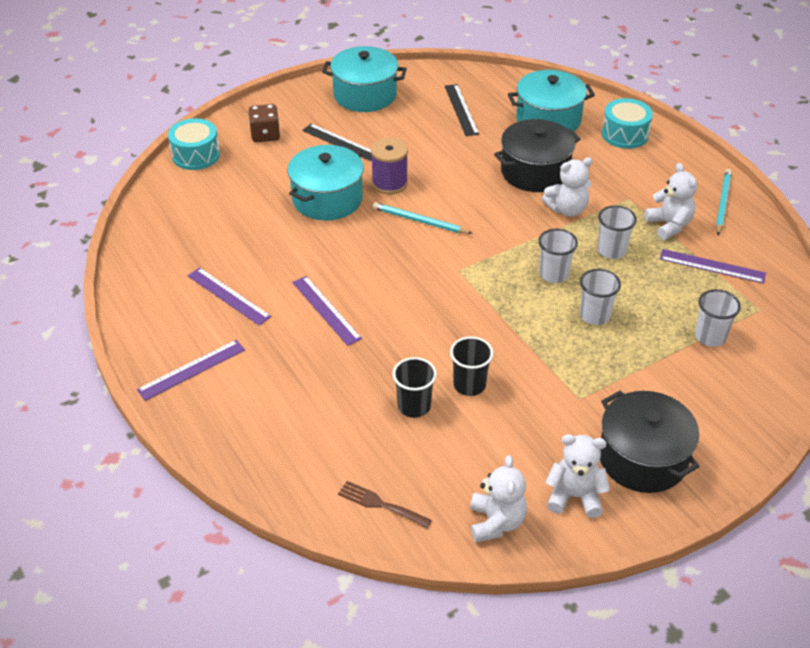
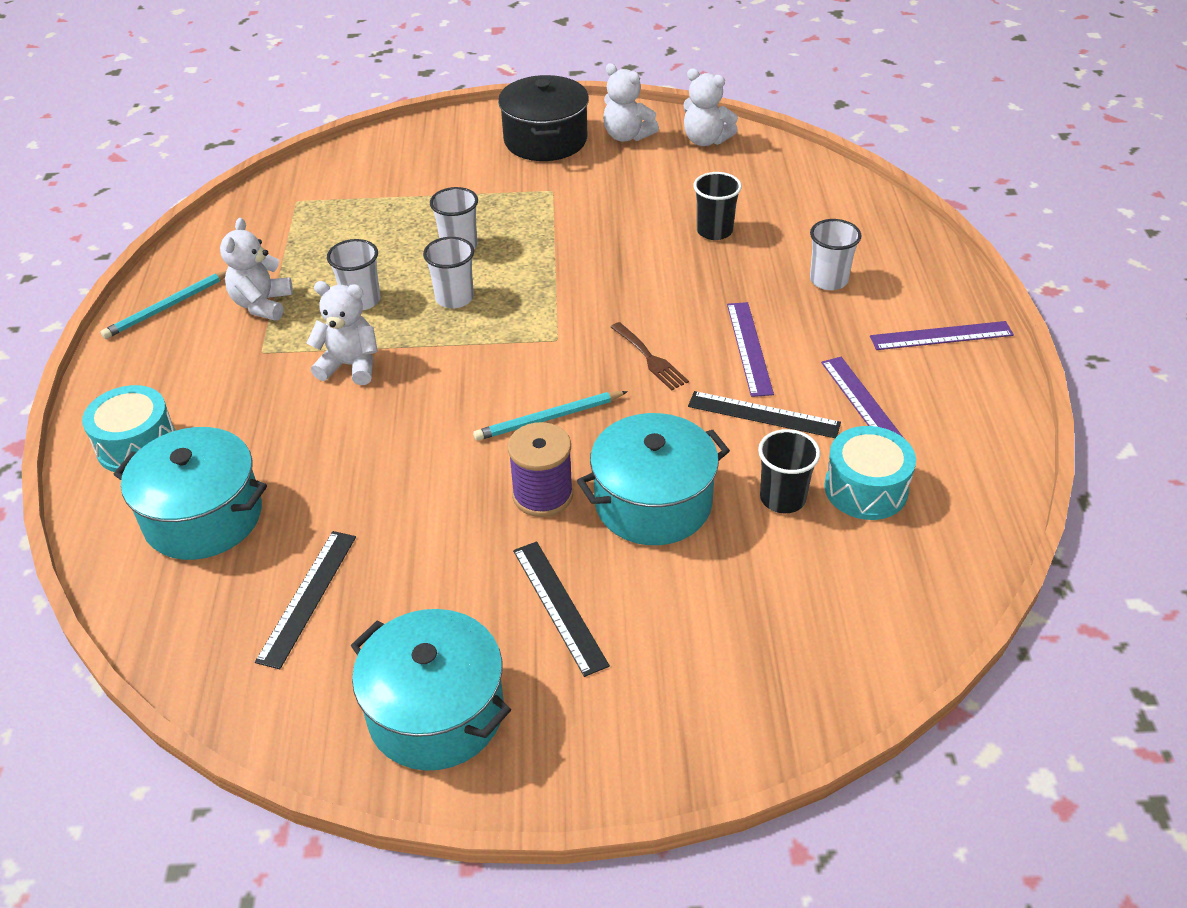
camera: 150 degrees left, 0 degrees up
(196, 155) = (831, 686): turquoise drum -> turquoise drum (865, 489)
(265, 135) = (681, 684): brown dice -> none
(292, 268) = (763, 414): none -> black ruler
(380, 504) = (796, 176): brown fork -> brown fork (650, 359)
(420, 221) = (549, 418): turquoise pencil -> turquoise pencil turned 105 degrees clockwise
(469, 385) = (645, 230): black cup -> black cup (782, 498)
(496, 522) = (705, 140): white teddy bear -> white teddy bear turned 90 degrees counterclockwise
(535, 172) = (327, 434): black pot -> none
(710, 336) = (374, 195): white cup -> white cup (828, 280)
(712, 266) = (281, 249): purple ruler -> none

